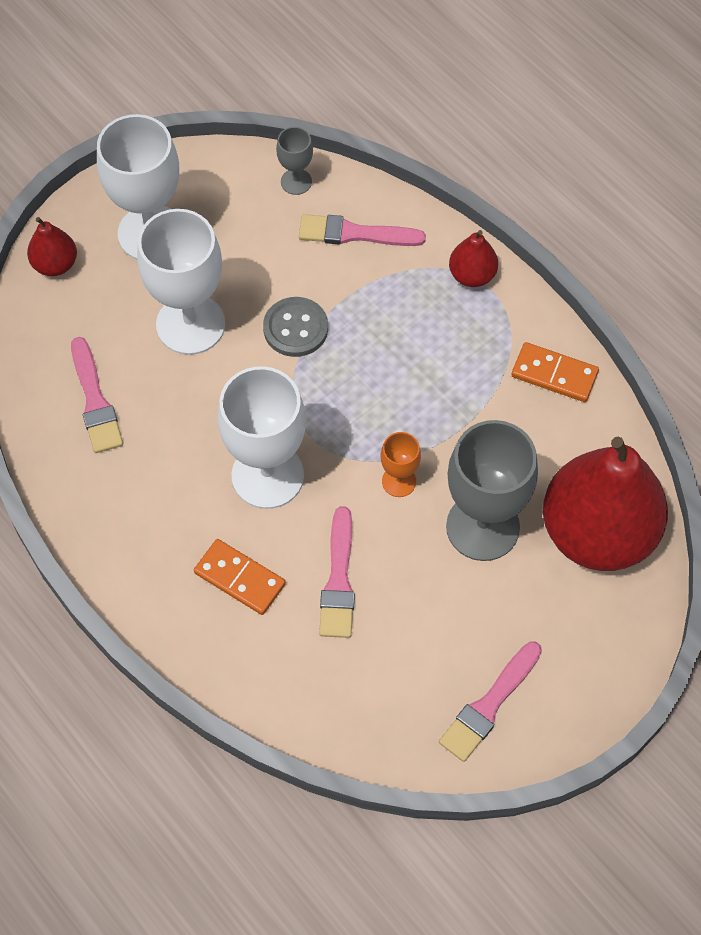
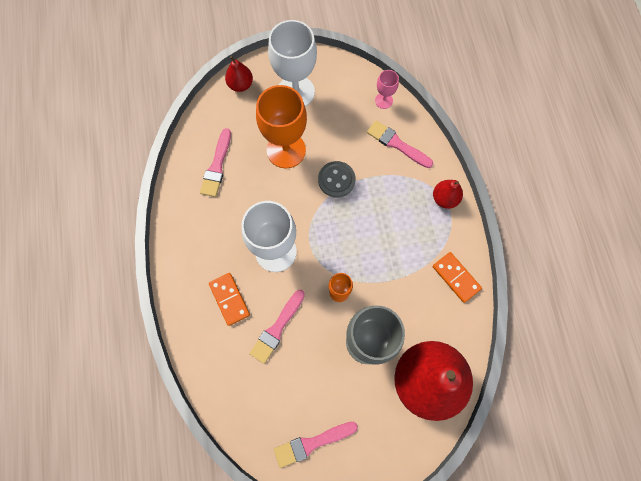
camera: 30 degrees right, 10 degrees up
(190, 324) = (286, 150): white goblet -> orange goblet
(296, 181) = (383, 100): grey goblet -> pink goblet

